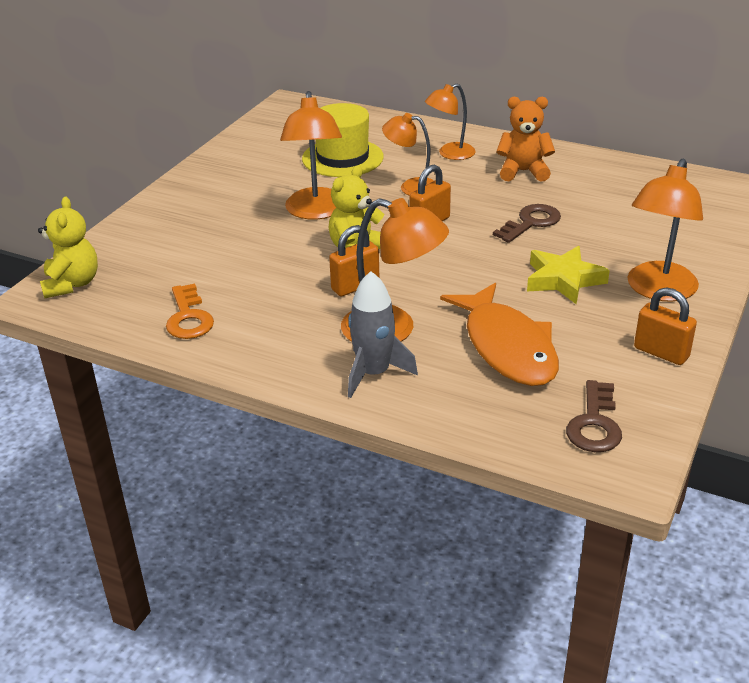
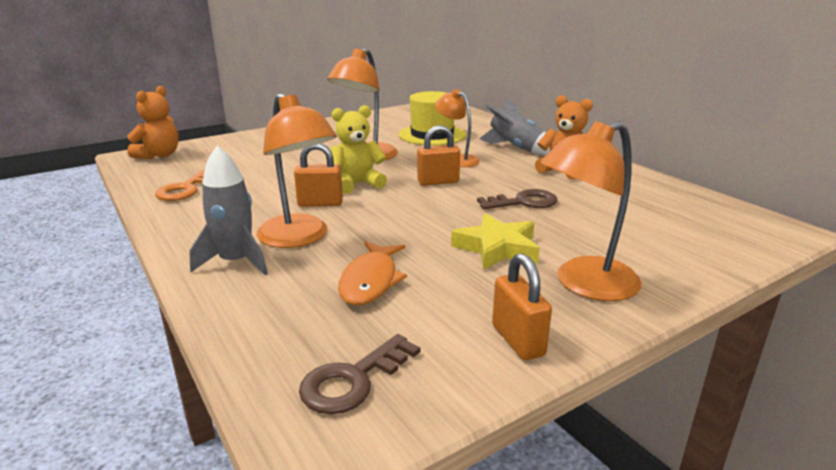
camera: 30 degrees right, 10 degrees down
(72, 284) = (159, 155): yellow teddy bear -> orange teddy bear
(450, 154) = (516, 148): orange lamp -> grey rocket
(507, 347) = (370, 281): orange fish -> orange fish, size x0.65

